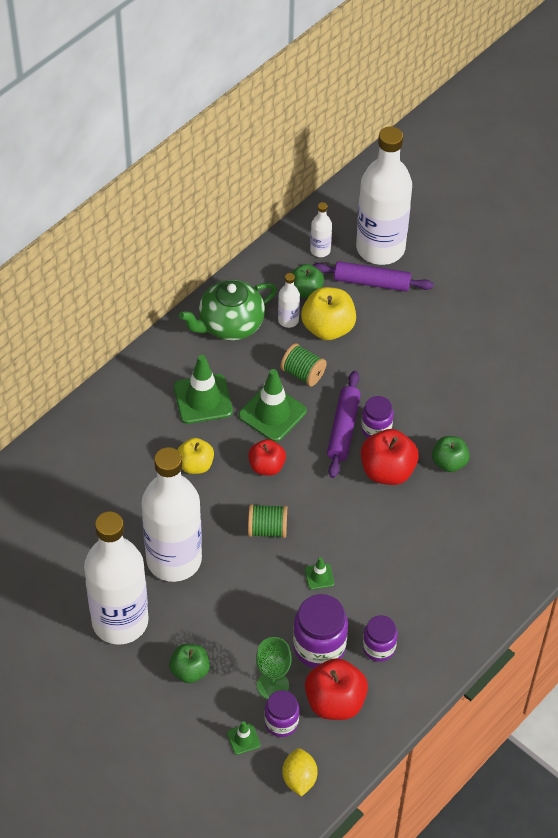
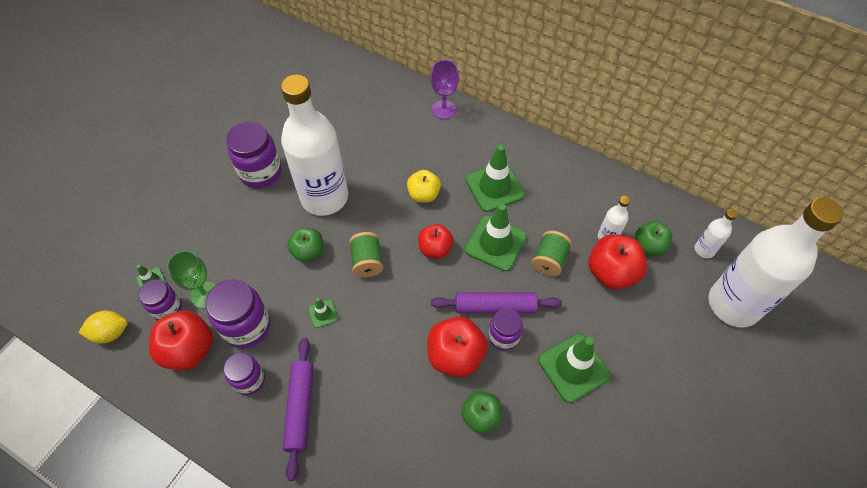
camera: 80 degrees right, 5 degrees up
(80, 425) = (444, 109): none -> purple goblet
(120, 621) = (260, 172): white bottle -> purple jar
(190, 671) = (217, 229): green apple -> green apple (308, 252)
(230, 325) = (583, 192): green teapot -> none
(328, 328) = (611, 273): yellow apple -> red apple
(372, 282) = (685, 303): purple rolling pin -> purple rolling pin (300, 408)
(417, 382) = (573, 367): none -> green traffic cone

